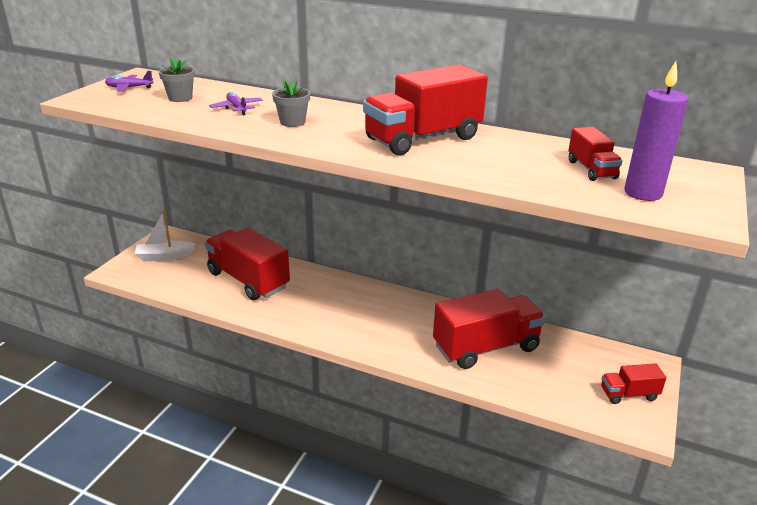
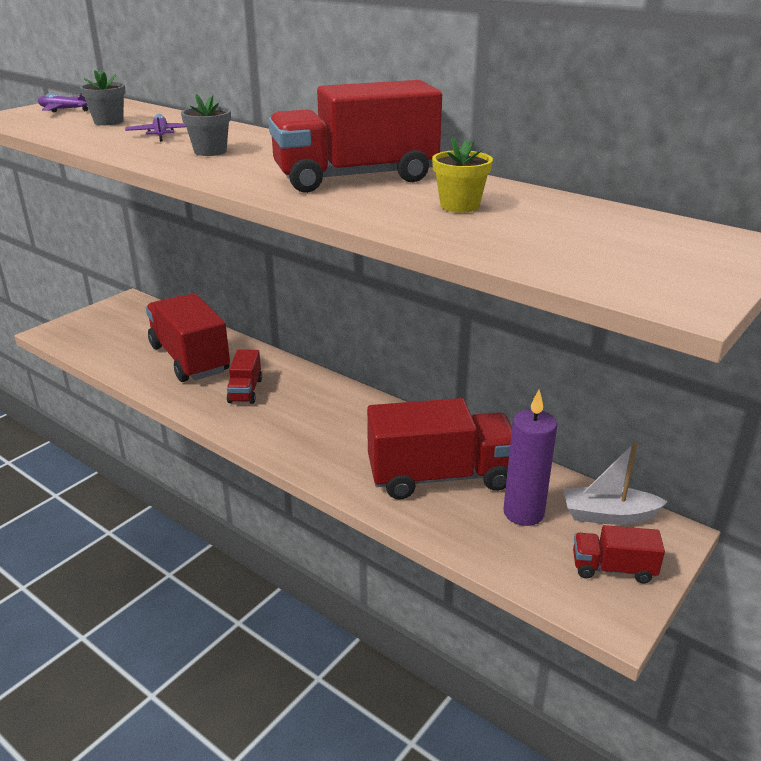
camera: 15 degrees right, 0 degrees up
(164, 256) = (112, 322): white boat -> white boat (608, 515)
(515, 157) = (459, 206): none -> yellow flower pot
(591, 169) = (557, 227): red truck -> red truck (245, 391)
(643, 193) = (608, 260): purple candle -> purple candle (523, 513)

